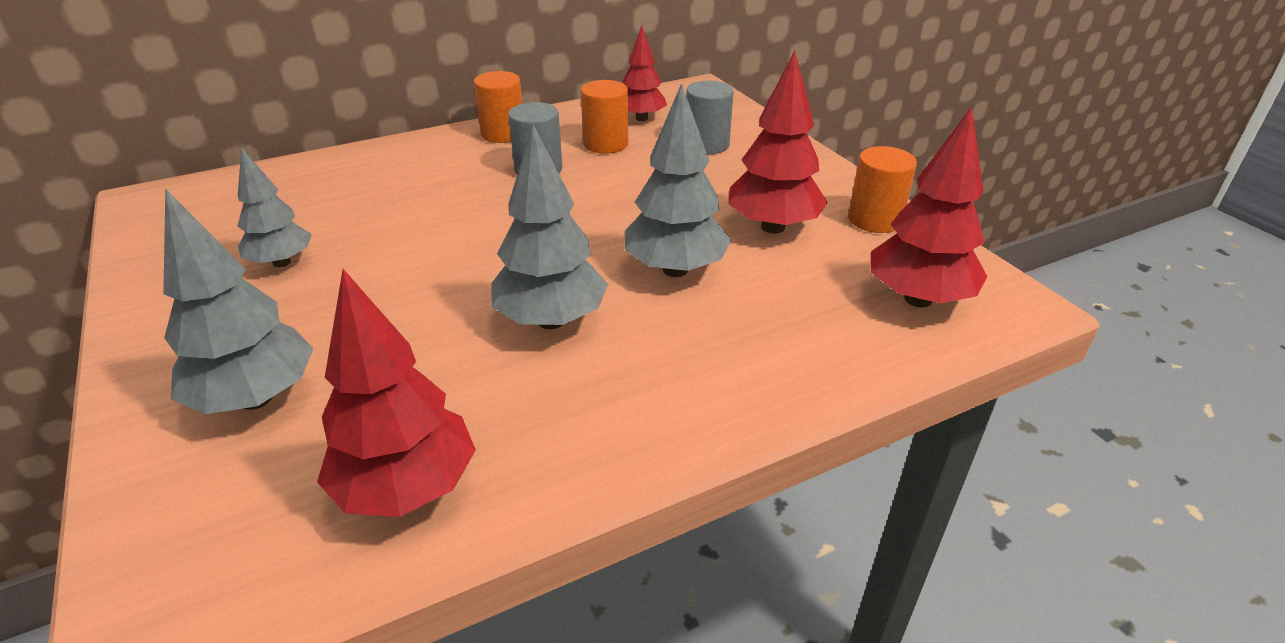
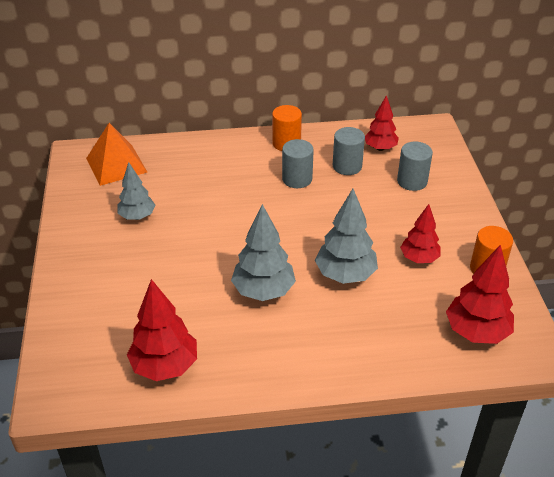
camera: 20 degrees right, 5 degrees up
(225, 202) = (116, 165): none -> orange pyramid
(255, 398) = (109, 299): grey tree -> none
(605, 144) = (347, 166): orange cylinder -> grey cylinder
(773, 227) = (419, 259): red tree -> red tree, size x0.66

